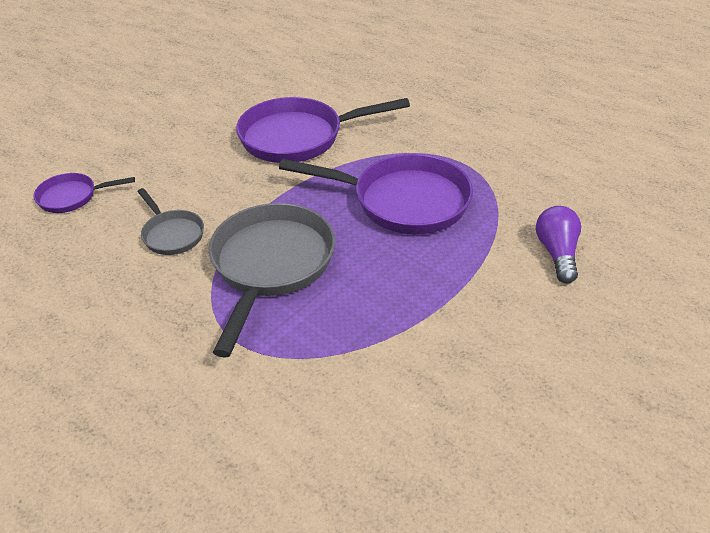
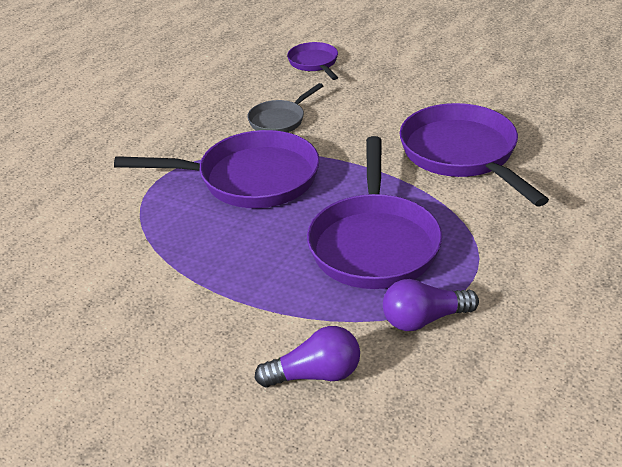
camera: 80 degrees right, 5 degrees down
(271, 265) = (250, 179): grey pan -> purple pan
(501, 191) = (424, 319): none -> purple light bulb

